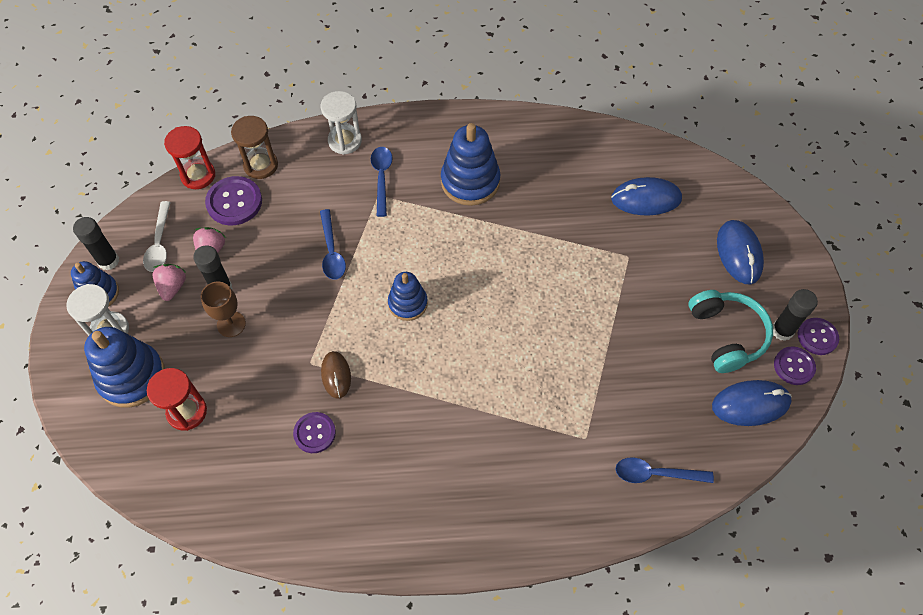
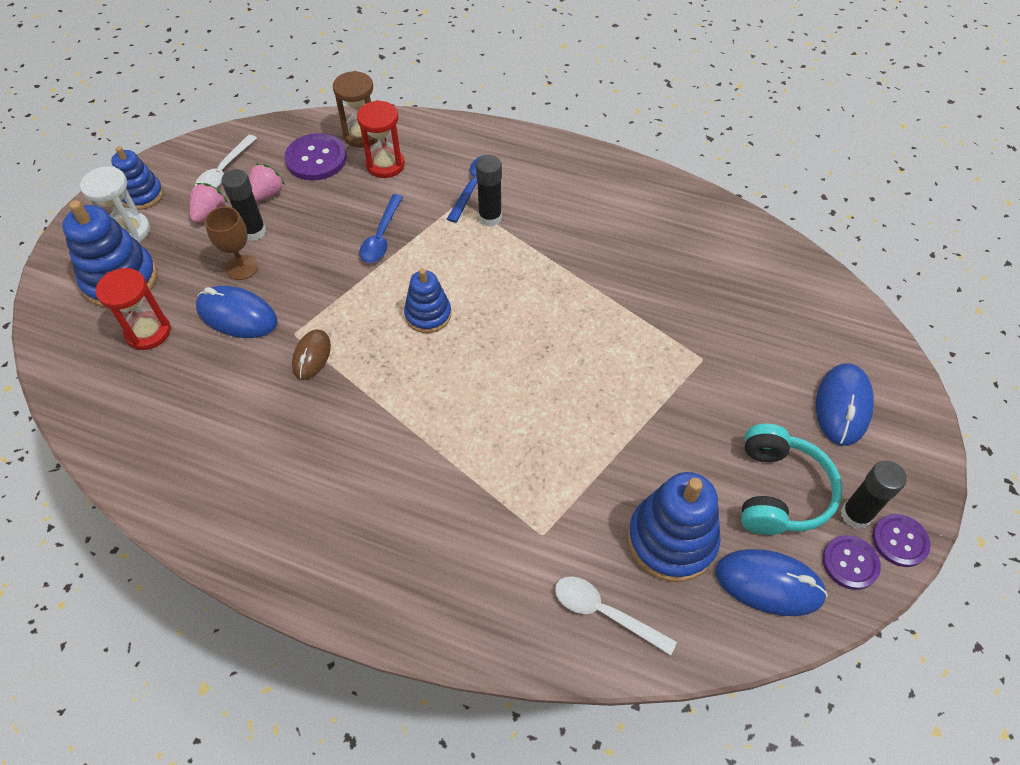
camera: 25 degrees right, 5 degrees down
(108, 261) = (169, 170): black glue stick -> black glue stick (490, 218)
(198, 175) = (298, 124): red hourglass -> red hourglass (385, 165)
(314, 433) = (255, 404): purple button -> none
(345, 141) = (457, 140): white hourglass -> none
(470, 181) = (565, 221): blue stacking toy -> blue stacking toy (671, 540)
(646, 199) = (756, 307): blue mouse -> blue mouse (237, 315)
(656, 474) = (605, 612): blue spoon -> white spoon

